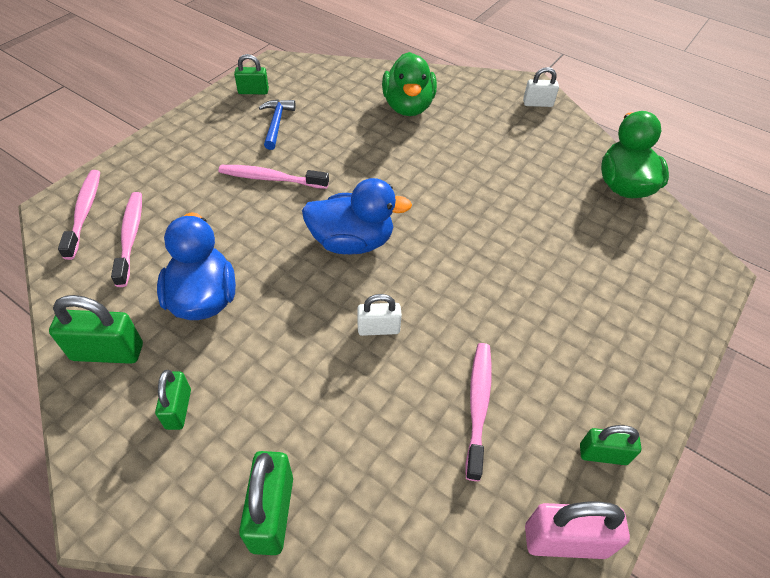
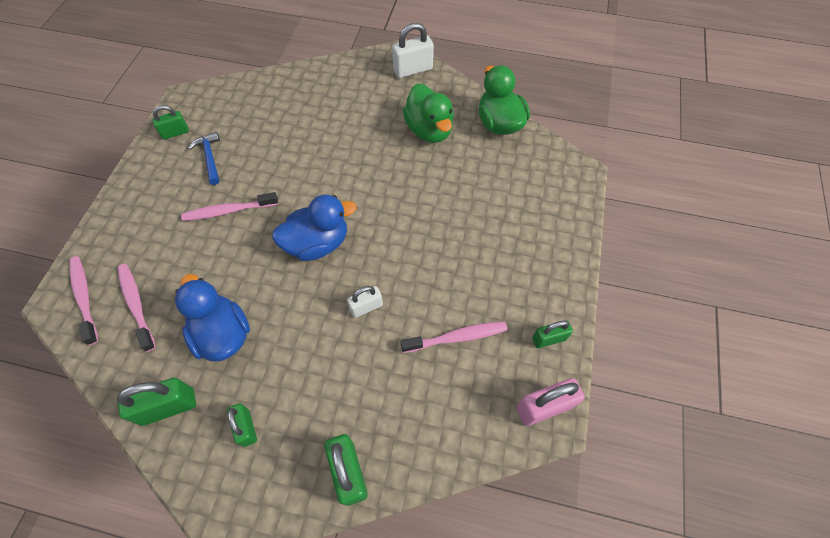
camera: 20 degrees left, 10 degrees up
(408, 106) = (312, 106): green duck -> green duck (429, 130)
(478, 405) = (457, 337): pink toothbrush -> pink toothbrush turned 90 degrees clockwise
(537, 103) = (413, 70): white padlock -> white padlock, size x1.56

